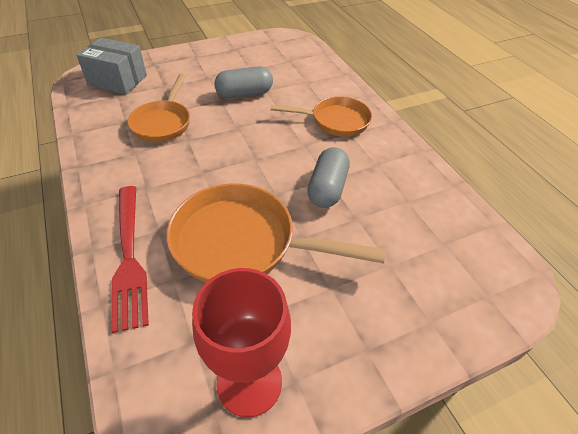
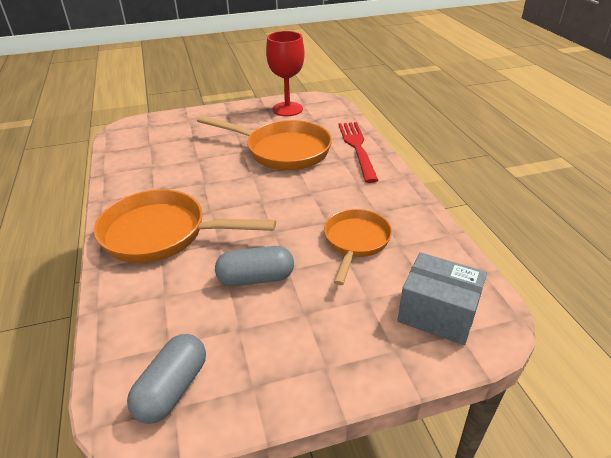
camera: 170 degrees left, 10 degrees down
(327, 188) = (208, 177): grey capsule -> grey capsule (172, 389)
(335, 121) = (162, 234): orange pan -> orange pan, size x1.58

